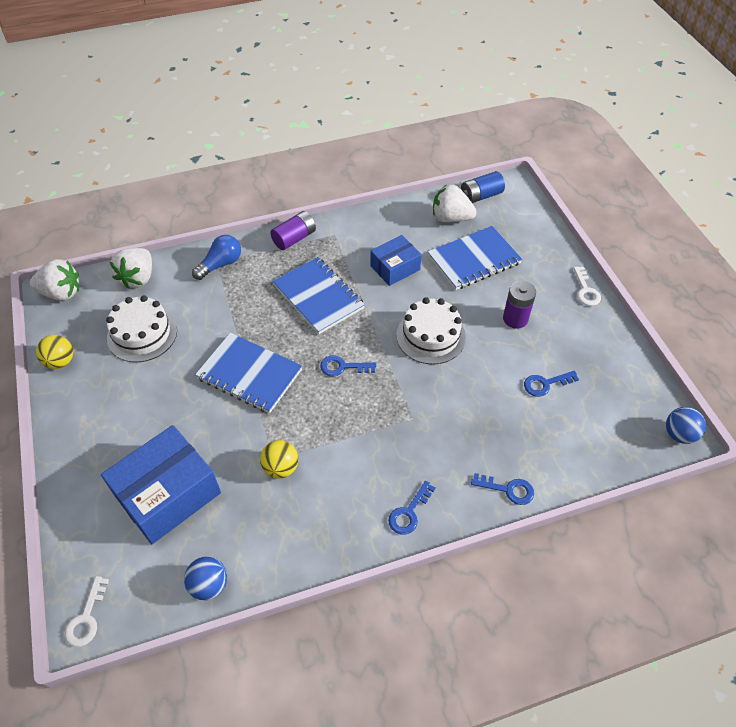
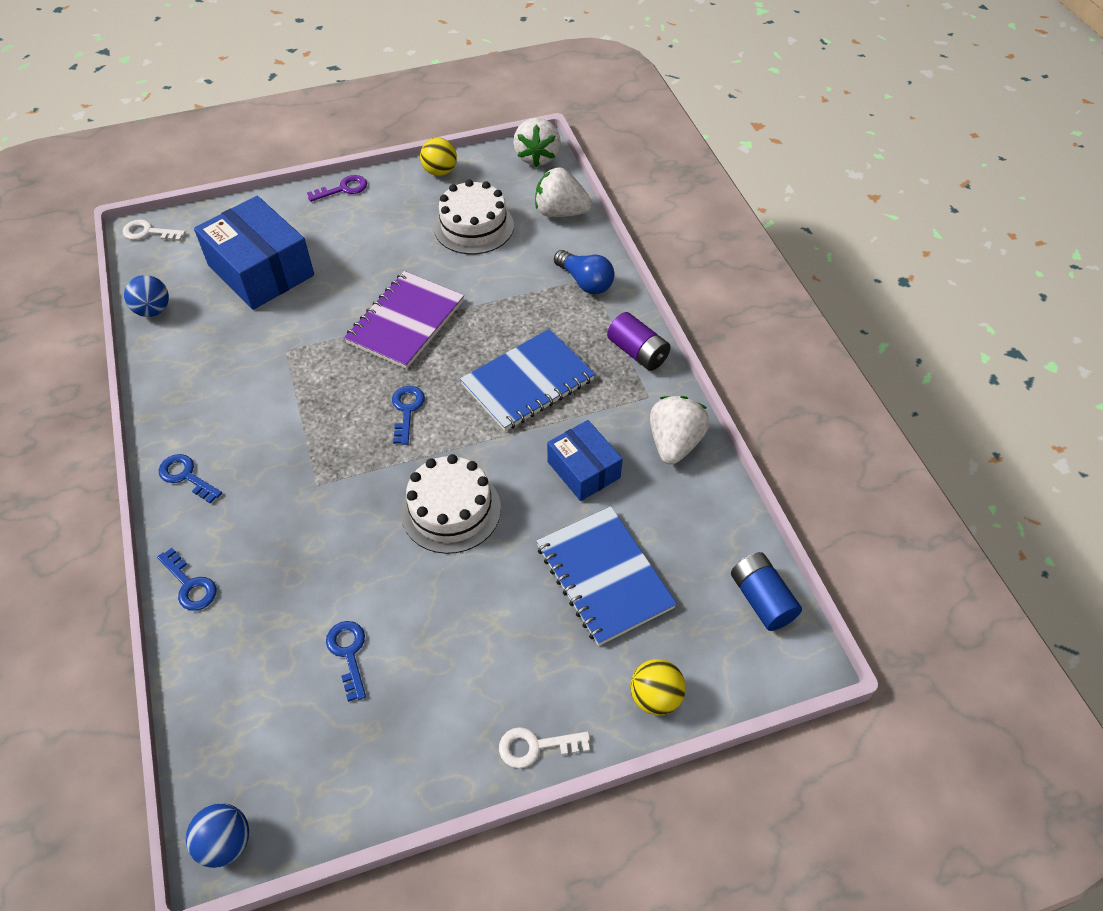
camera: 90 degrees right, 0 degrees up
(63, 438) = (343, 189): none -> purple key
(249, 374) = (405, 322): blue notebook -> purple notebook
(281, 468) = (272, 357): yellow ball -> yellow ball (655, 697)
(451, 218) = (699, 549): white strawberry -> white strawberry (674, 443)
(508, 489) = (190, 585): blue key -> blue key turned 60 degrees counterclockwise
(515, 319) = (477, 625): purple battery -> none

